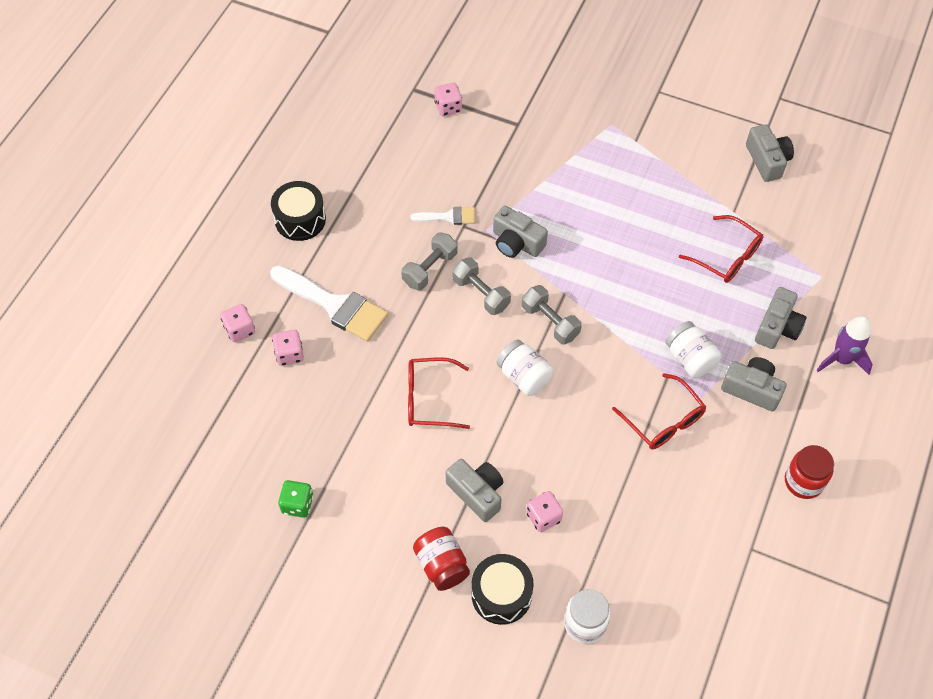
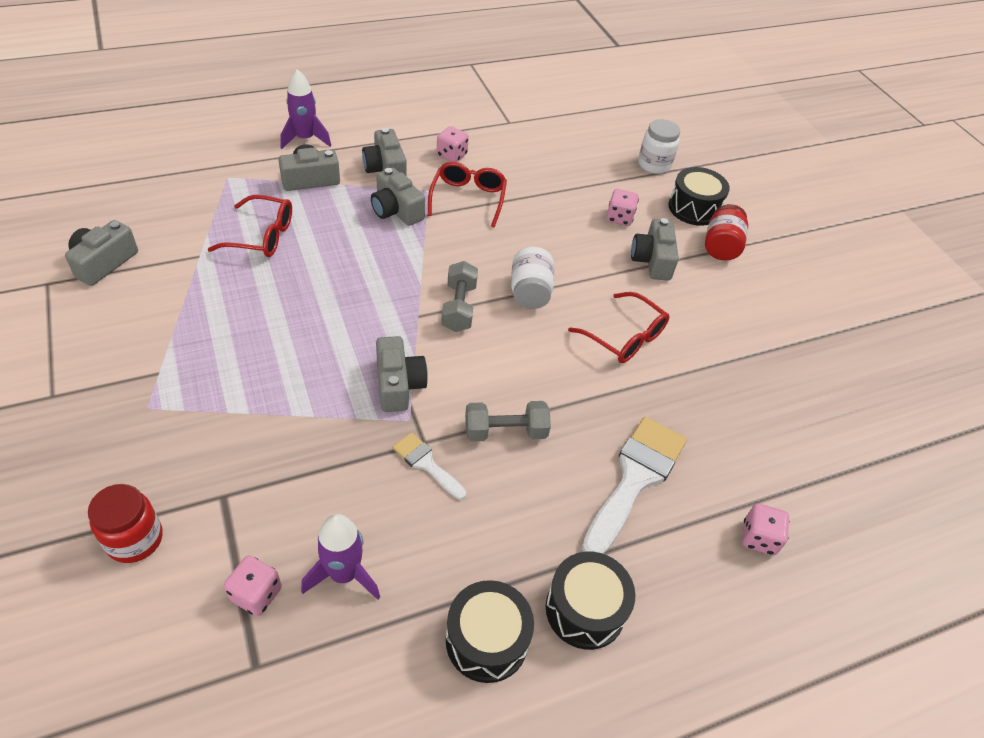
camera: 140 degrees left, 10 degrees down
(289, 354) = (722, 471): pink dice -> pink dice (452, 155)
(297, 504) = (807, 354): green dice -> none
(332, 172) = (487, 640): none -> black drum
(334, 305) = (635, 478): white brush -> white brush turned 45 degrees clockwise
(423, 143) = (344, 574): none -> purple rocket
(481, 293) = (486, 373): grey dumbbell -> none
(690, 359) = (396, 210): white jar -> grey camera
(727, 257) = (262, 236): red glasses -> red glasses turned 105 degrees clockwise
(803, 481) = (432, 120): red jar -> red jar (135, 539)

